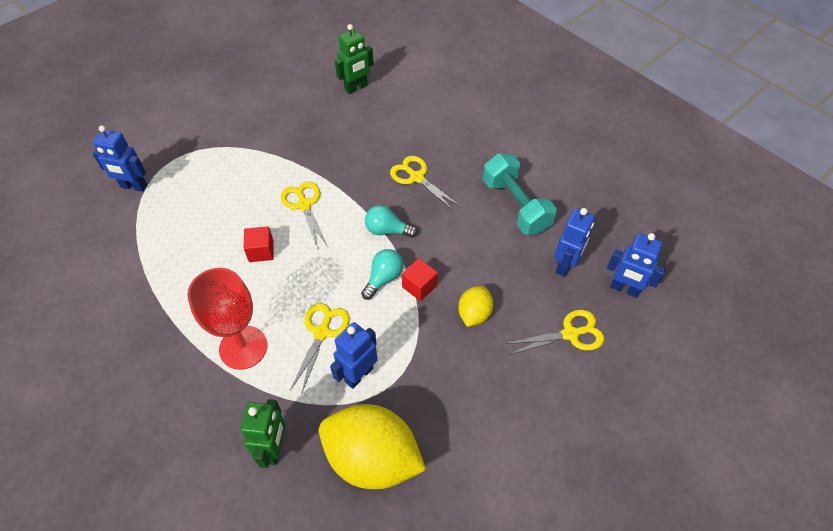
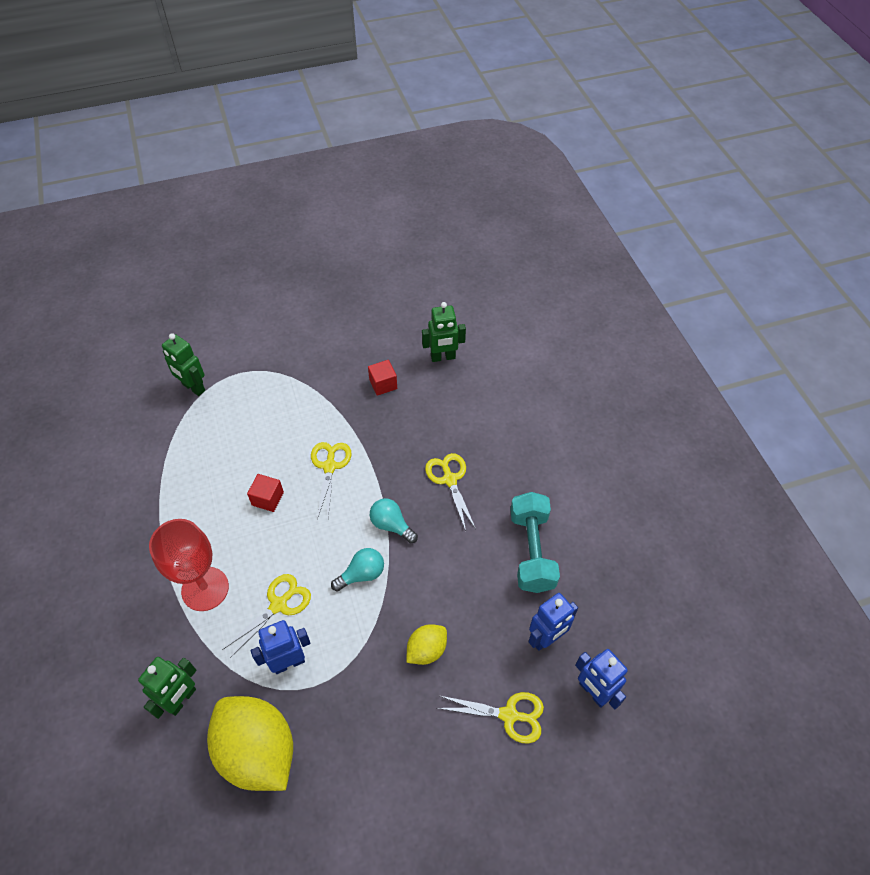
camera: 25 degrees right, 0 degrees up
(133, 186) = (193, 388): blue robot -> green robot
(419, 286) = (390, 597): red cube -> red cube (383, 384)

